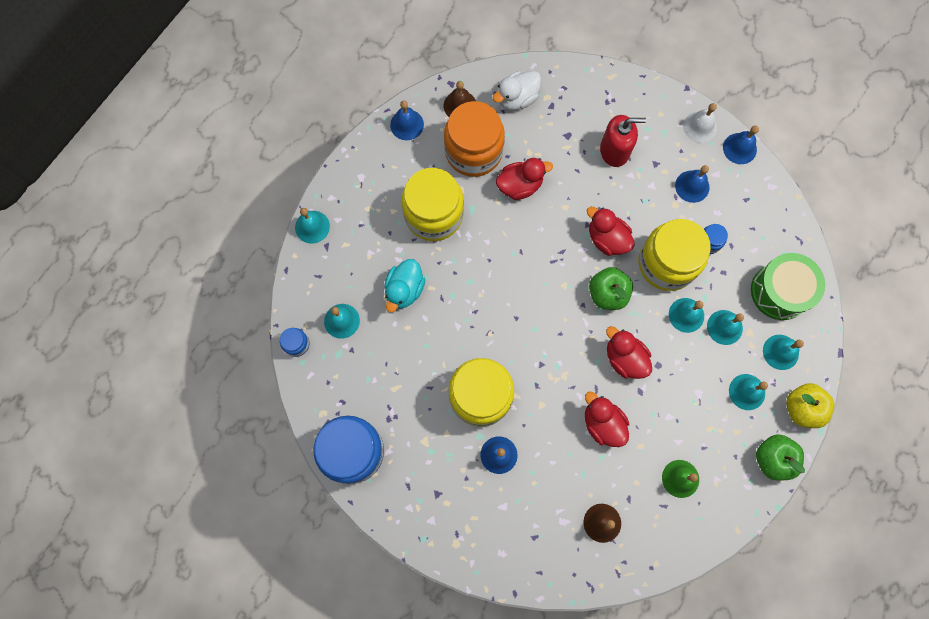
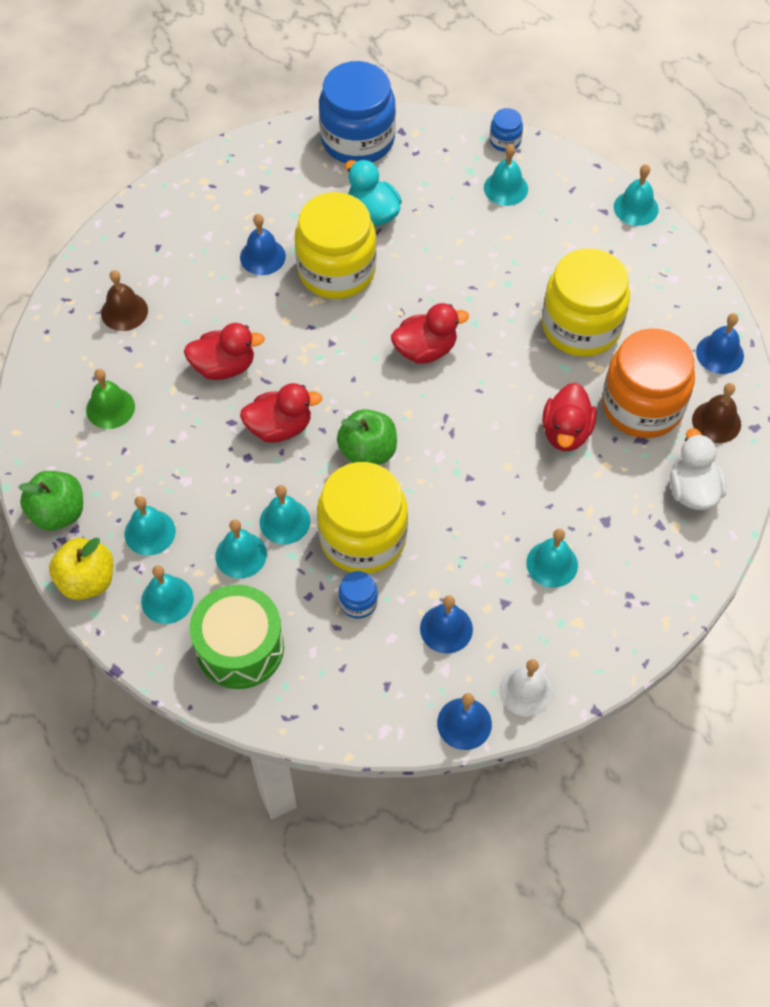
camera: 120 degrees right, 15 degrees down
(404, 290) = (505, 258): turquoise duck -> turquoise duck (373, 213)
(607, 239) = (437, 489): red duck -> red duck (425, 349)
(614, 151) = (552, 564): red soap dispenser -> turquoise bell

